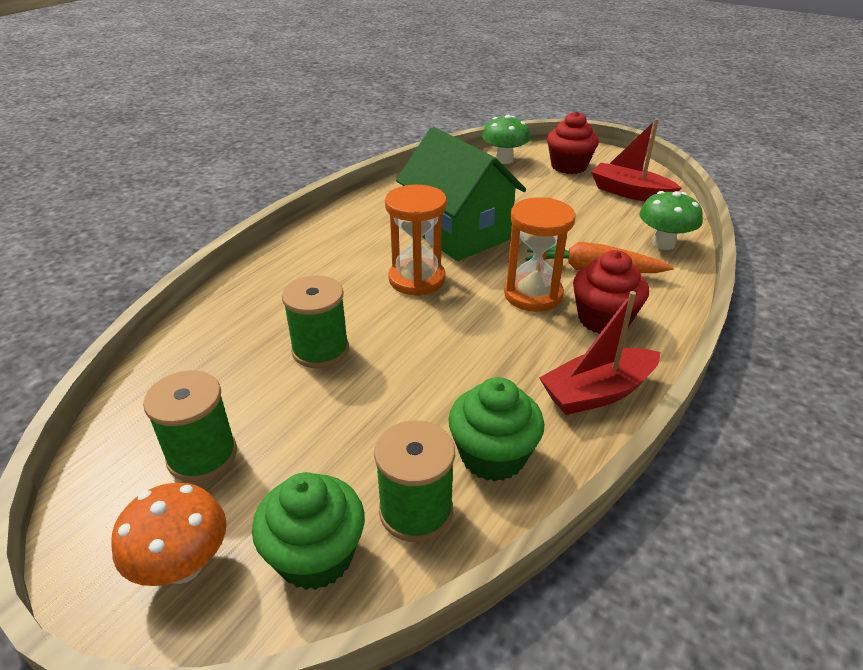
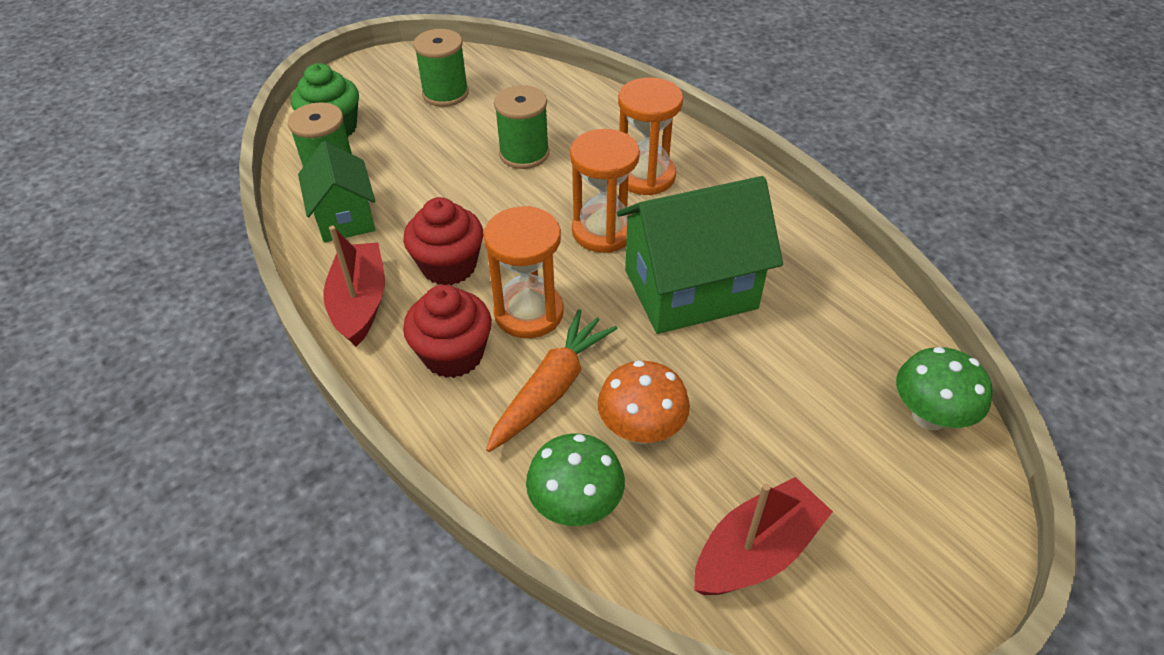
camera: 110 degrees right, 10 degrees up
(183, 566) = (366, 85): orange mushroom -> orange mushroom (641, 430)
(332, 272) = (645, 176): none -> orange hourglass
(493, 456) = (345, 218): green cupcake -> green house
(569, 166) = (888, 504): red cupcake -> red cupcake (449, 266)

